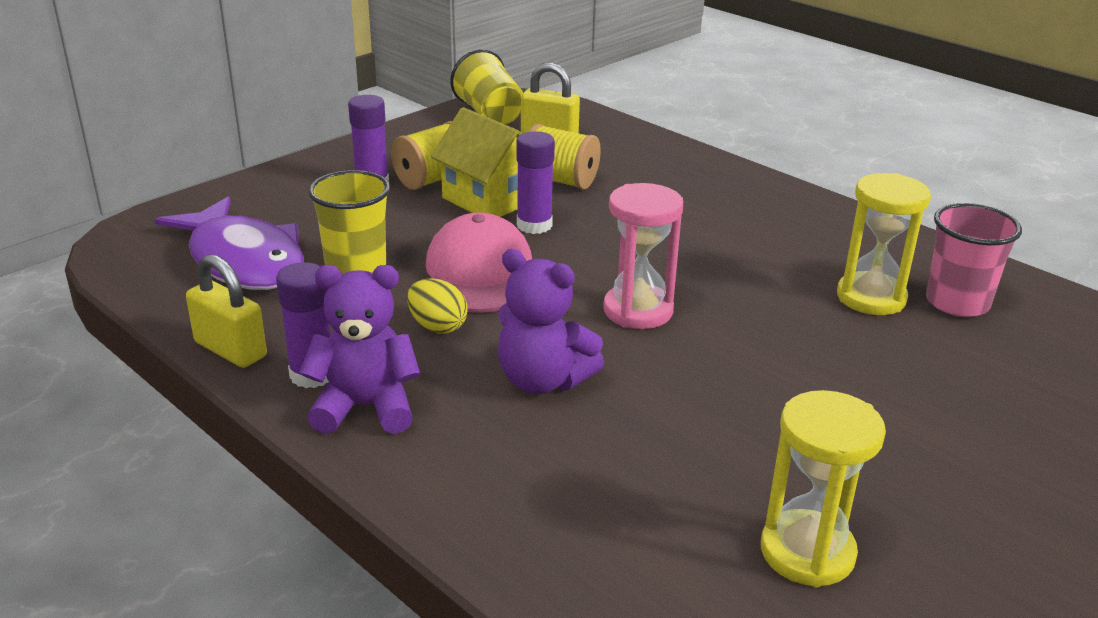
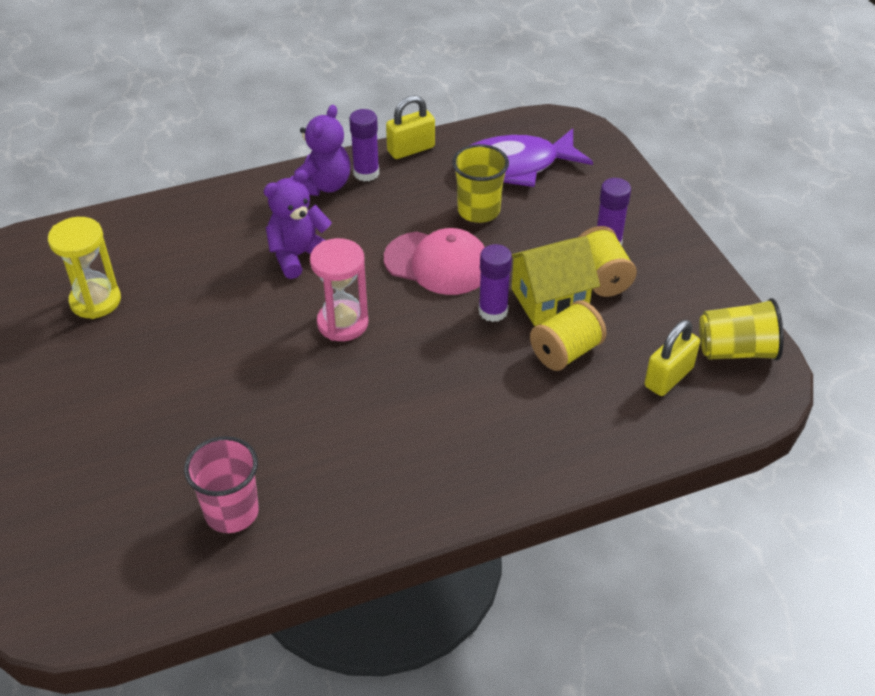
camera: 115 degrees right, 15 degrees up
(437, 327) = (383, 229): yellow egg -> none
(871, 298) = (274, 460): yellow hourglass -> none

